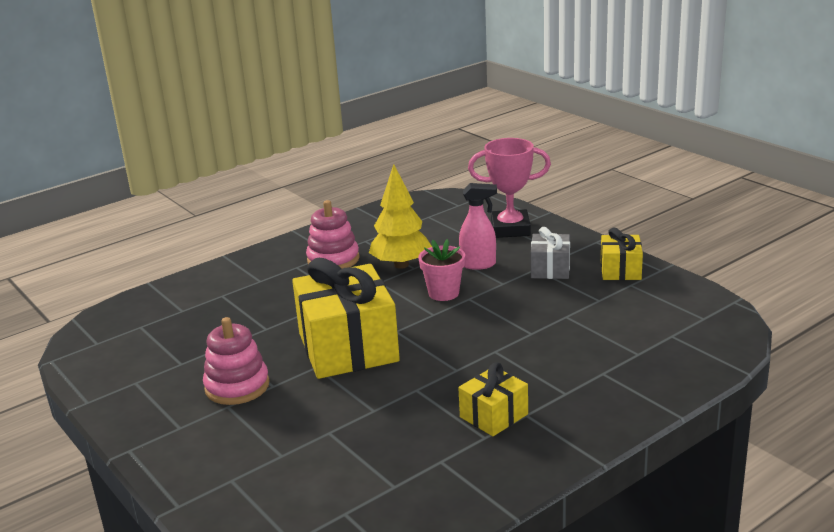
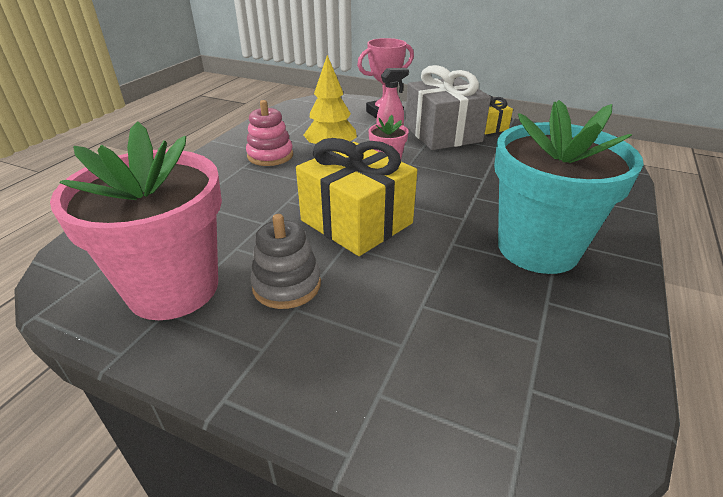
camera: 30 degrees left, 10 degrees up
(153, 366) = (173, 288): none -> pink flower pot
(237, 386) = (286, 285): pink stacking toy -> grey stacking toy
(494, 416) = (537, 248): yellow gift -> turquoise flower pot
(550, 269) = (442, 134): grey gift -> grey gift, size x1.99

